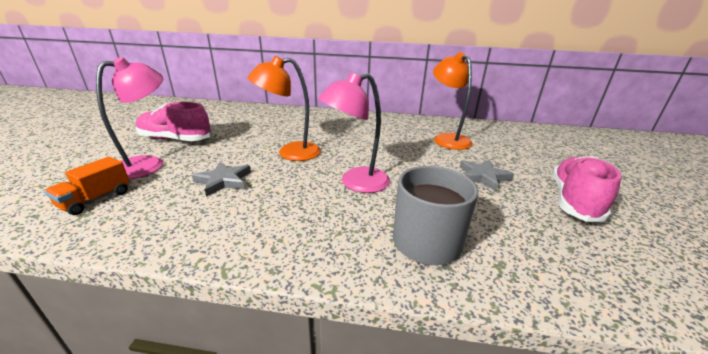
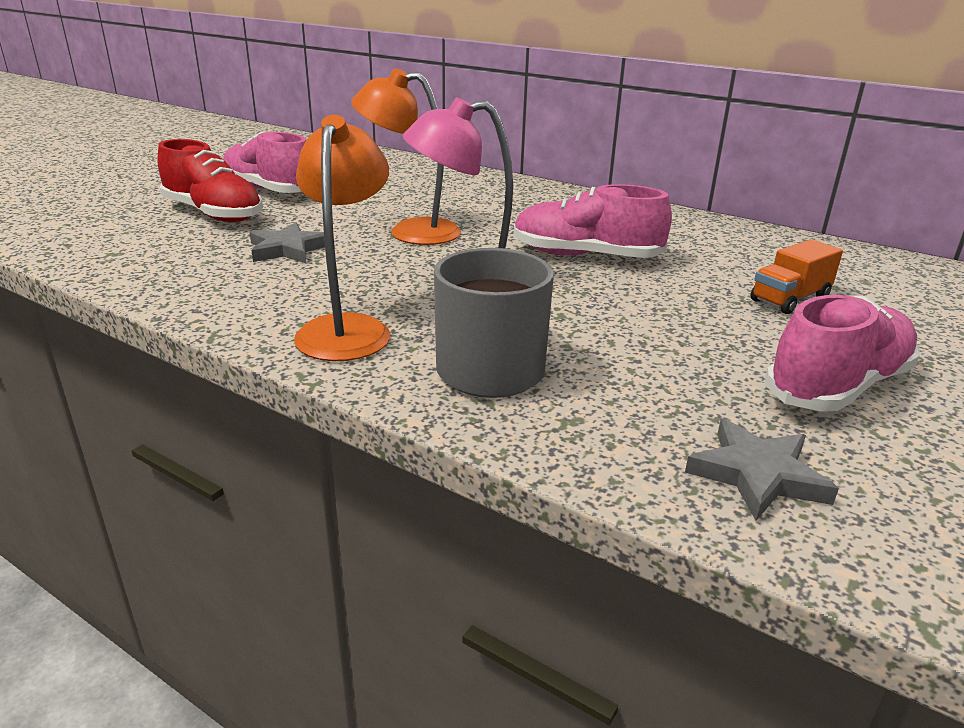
camera: 25 degrees right, 0 degrees up
(96, 199) = (133, 241): orange truck -> orange truck (790, 299)
(148, 164) = (214, 214): pink lamp -> red shoe
(394, 150) = (585, 256): none -> pink shoe
(447, 139) = (711, 256): orange lamp -> orange lamp (347, 328)
(483, 177) = (701, 320): grey star -> grey star (757, 474)

